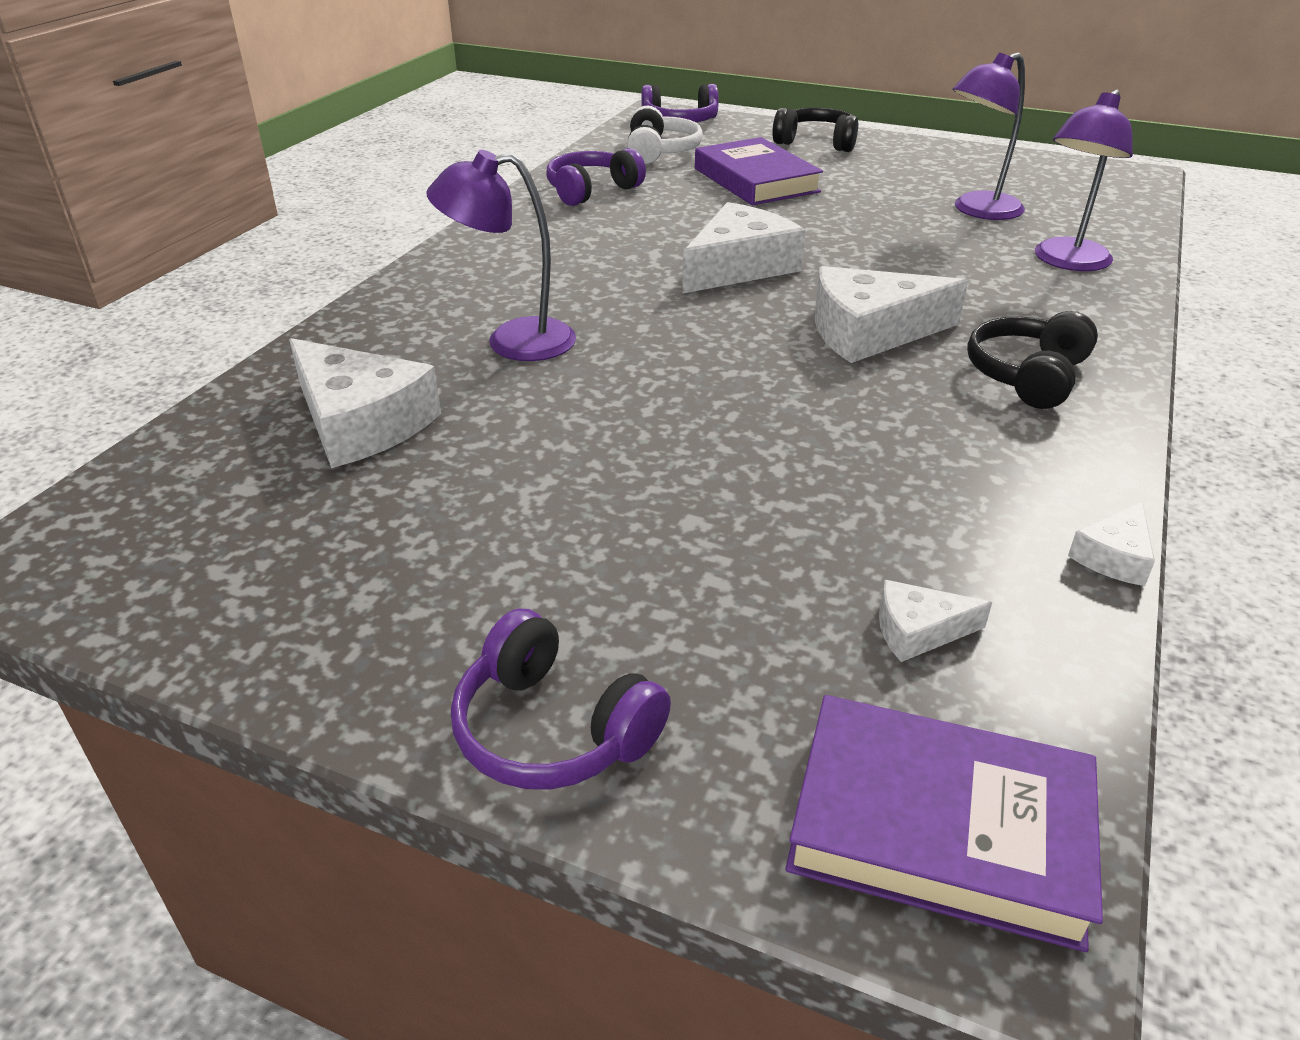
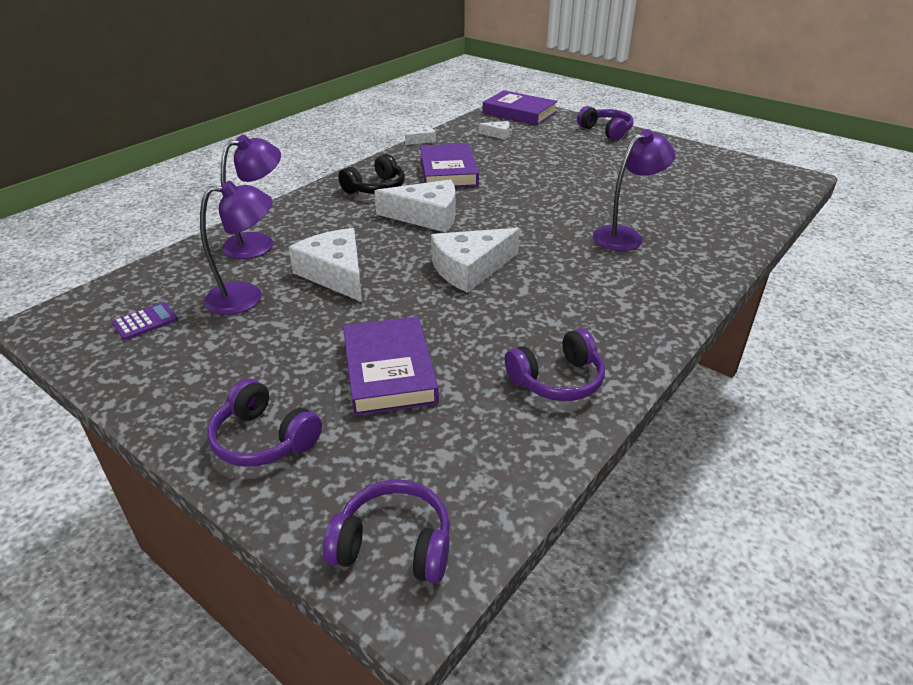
camera: 165 degrees left, 0 degrees up
(360, 422) = (694, 206): white cheese -> white cheese (335, 274)
(512, 341) = (625, 236): purple lamp -> purple lamp turned 45 degrees counterclockwise
(660, 152) = (459, 452): white headphones -> none
(816, 142) = (264, 439): black headphones -> purple headphones
(928, 442) = (448, 171): none -> purple book
(1042, 183) = (145, 322): none -> purple calculator

